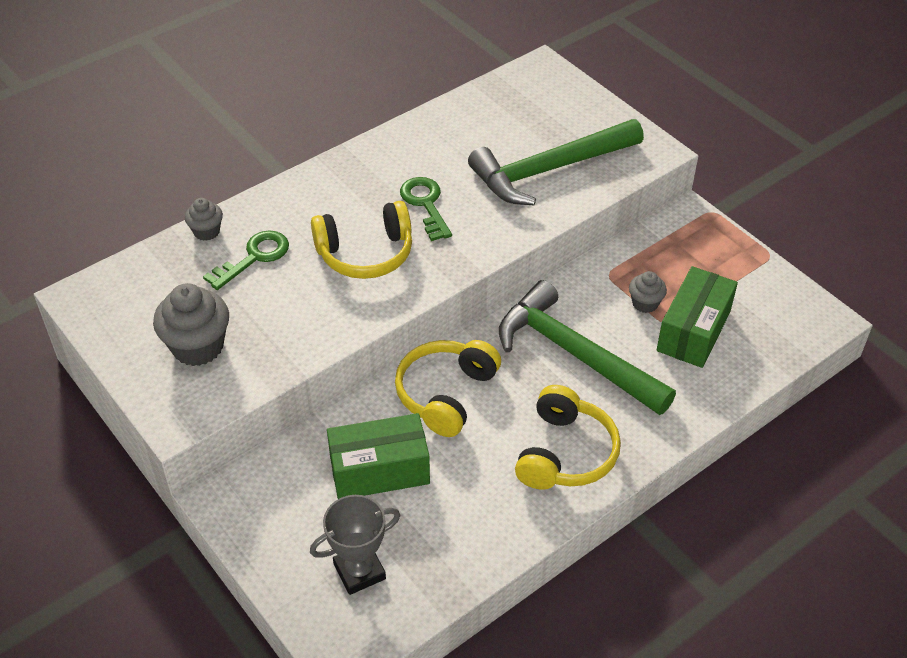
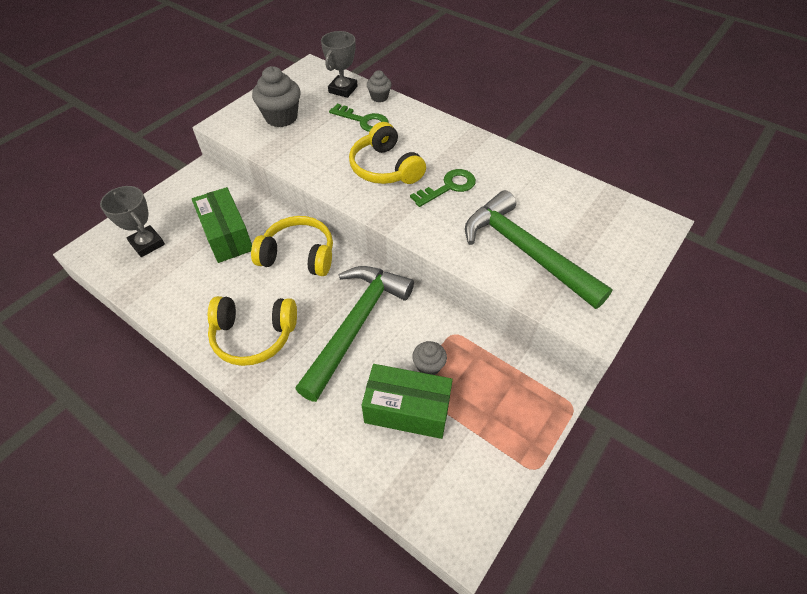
camera: 75 degrees right, 5 degrees up
(164, 267) = (343, 89): none -> grey trophy

